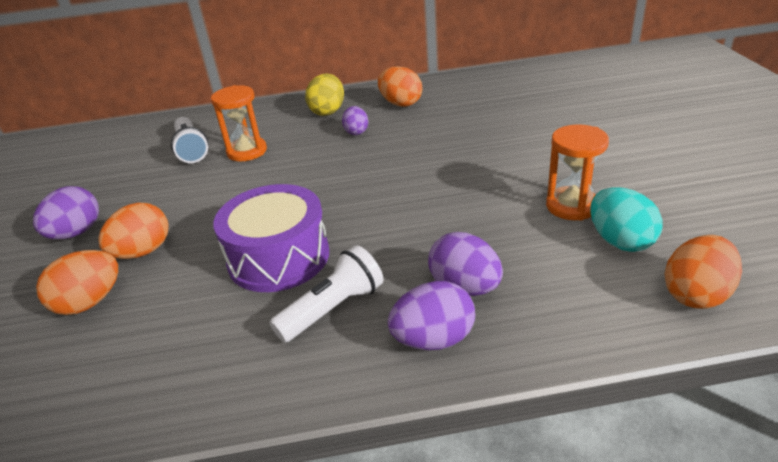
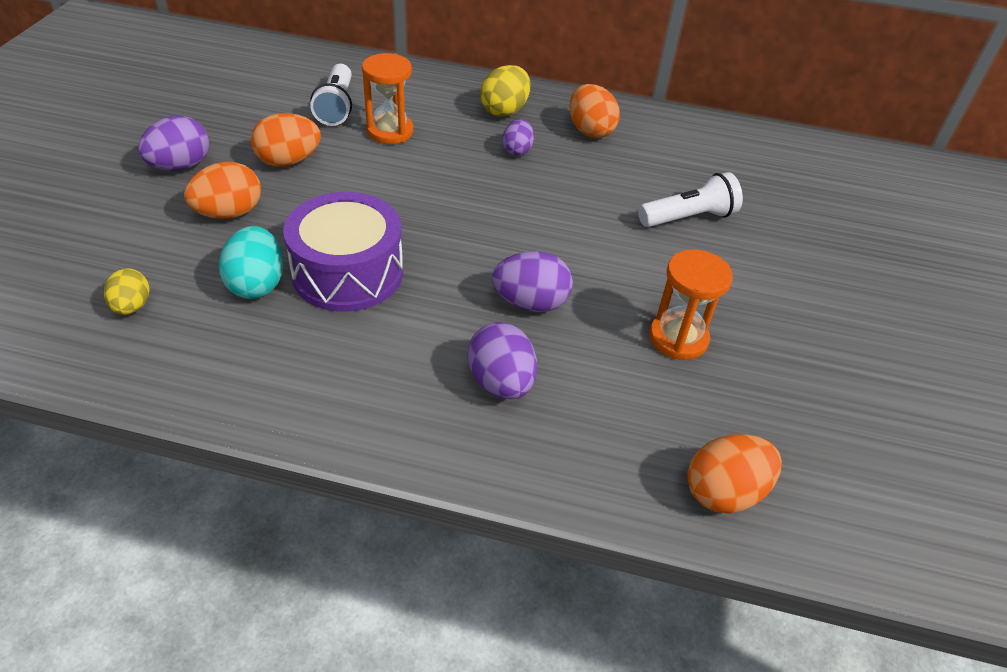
camera: 15 degrees right, 10 degrees up
(90, 302) = (157, 249): orange egg -> orange egg (289, 161)
(91, 358) = (132, 306): none -> yellow egg
(333, 309) = (364, 350): white flashlight -> white flashlight (688, 218)
(433, 339) = (434, 422): purple egg -> purple egg (530, 303)
(620, 241) = (696, 400): turquoise egg -> turquoise egg (257, 284)

